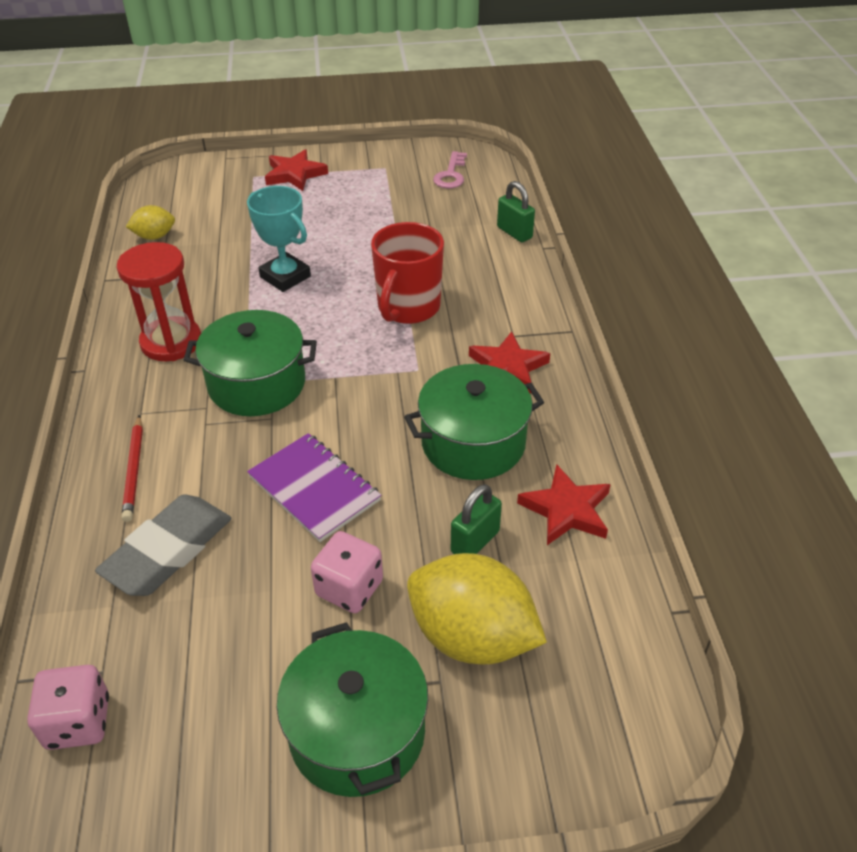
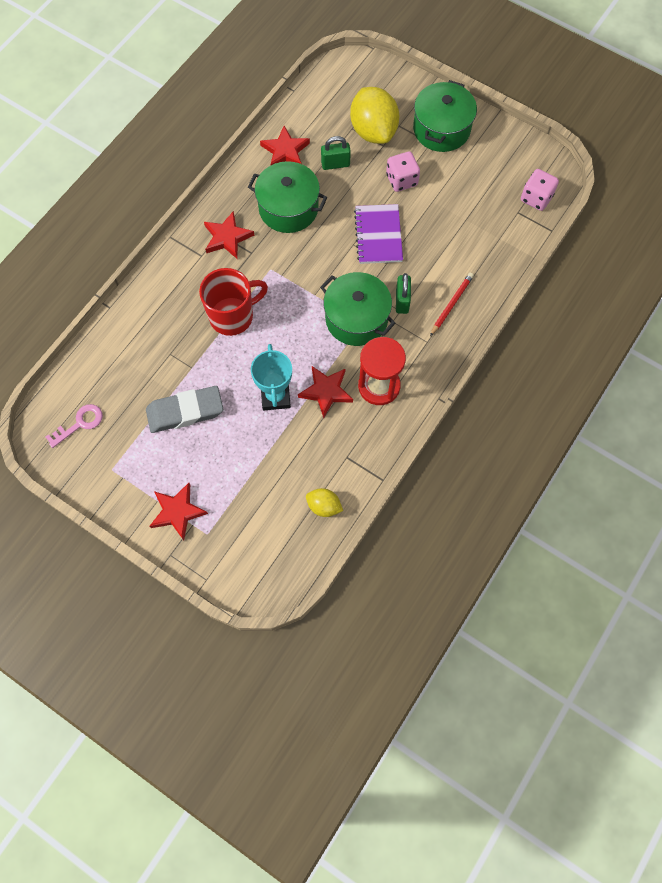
camera: 140 degrees left, 25 degrees up
(168, 551) = (462, 248): grey eraser -> grey eraser (185, 411)
(232, 307) = (326, 391): none -> red star
(514, 233) = (109, 332): green padlock -> green padlock (402, 301)

